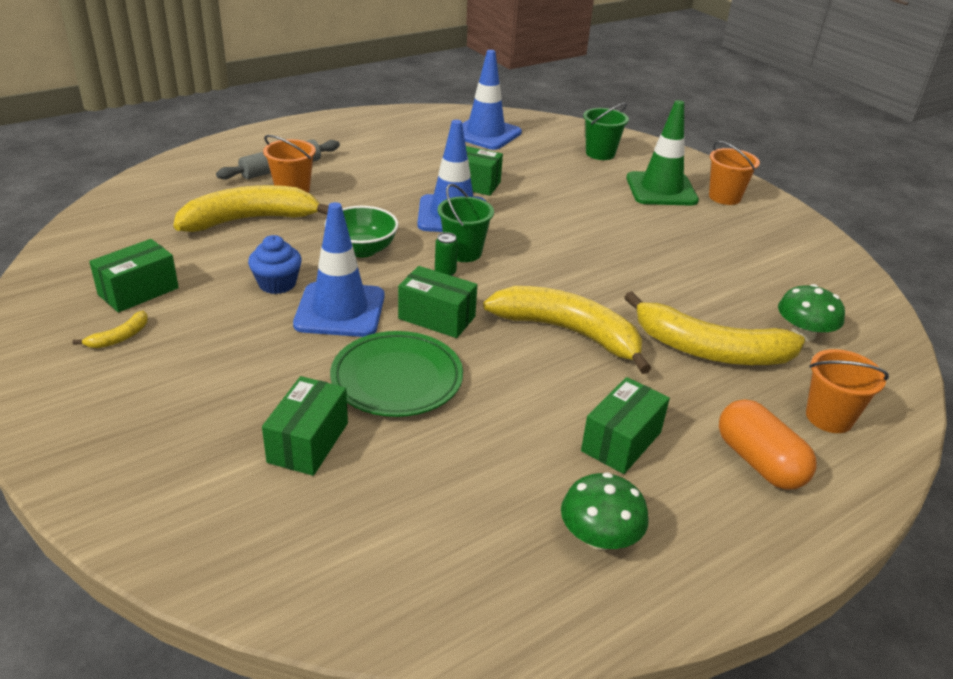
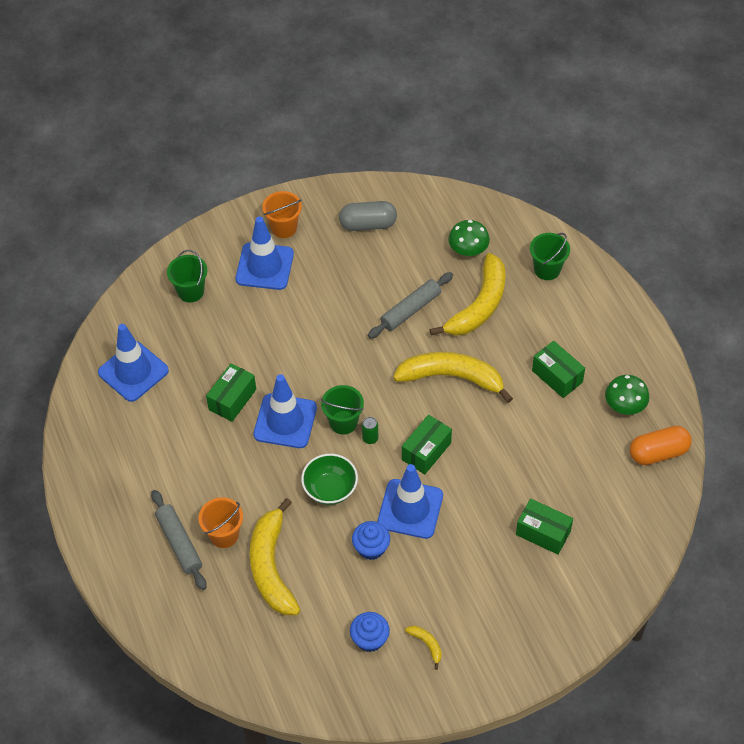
camera: 75 degrees left, 20 degrees up
(138, 291) = (370, 639): green box -> blue cupcake
(397, 379) = (489, 482): green plate -> none
(569, 333) = (452, 377): yellow banana -> yellow banana turned 60 degrees clockwise
(661, 189) = (264, 266): green traffic cone -> blue traffic cone
(664, 291) = (411, 310): none -> grey rolling pin
(759, 462) = (579, 317): orange capsule -> orange capsule (658, 453)
(777, 250) = (368, 224): none -> grey capsule
(829, 417) = (547, 269): orange bucket -> green bucket

